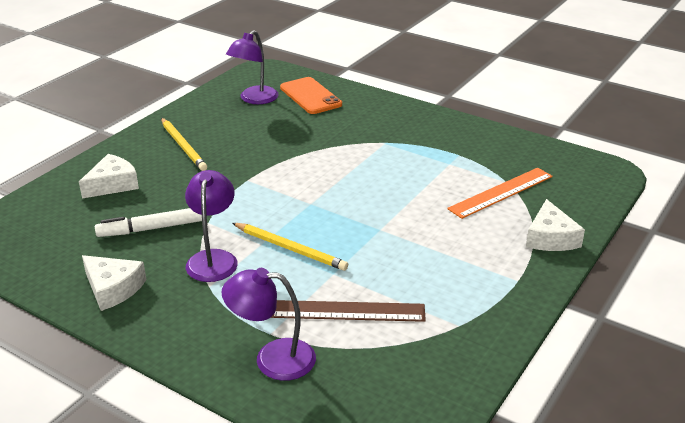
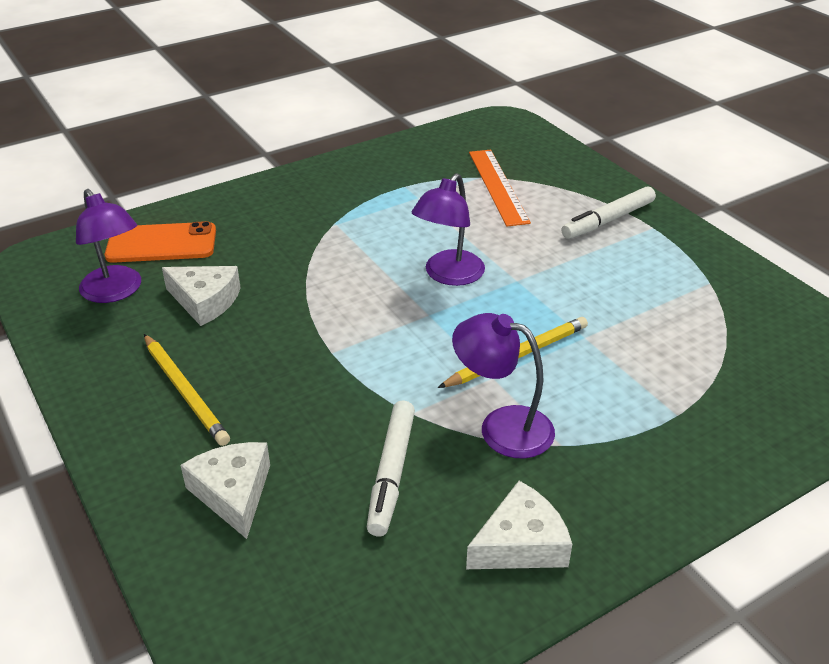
camera: 65 degrees left, 5 degrees up
(183, 146) = (185, 391): yellow pencil -> yellow pencil turned 60 degrees clockwise
(272, 358) = (724, 424): purple lamp -> purple lamp (448, 275)
(348, 311) = (659, 346): brown ruler -> none
(505, 255) = (608, 220): none -> white marker
(550, 238) = (594, 187): white cheese -> white cheese (205, 301)

